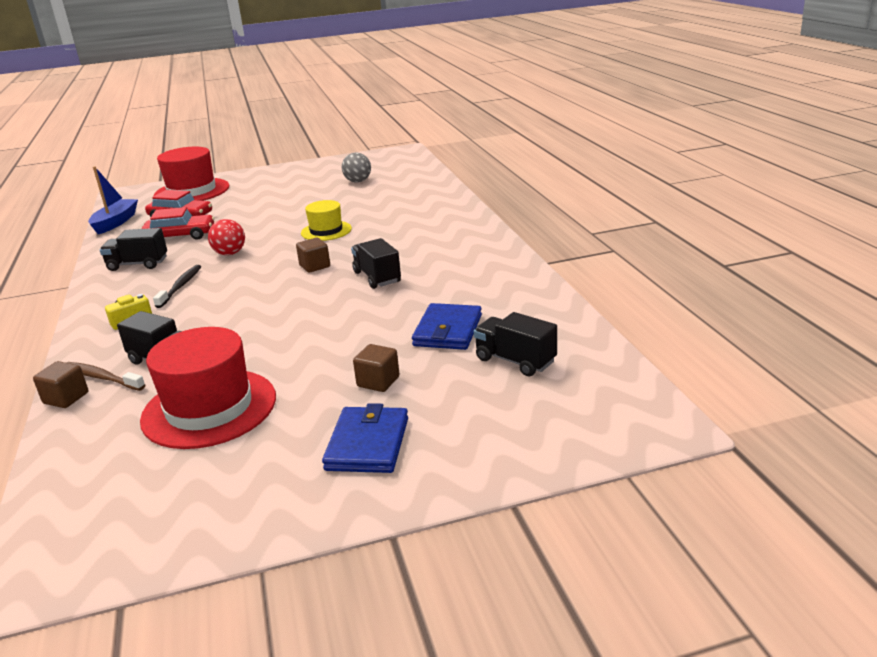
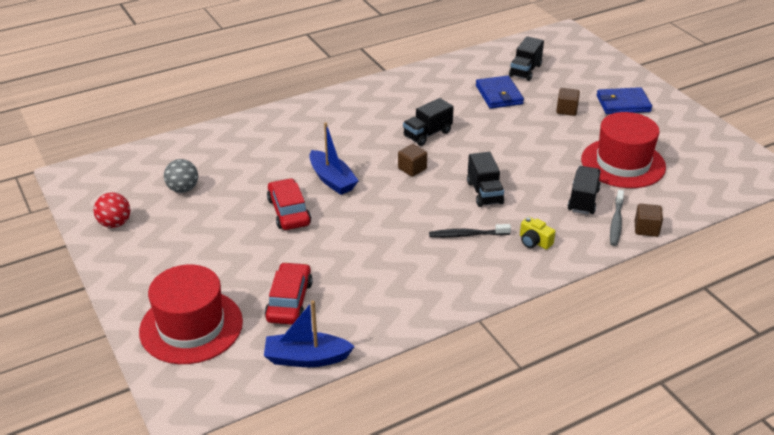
camera: 105 degrees left, 10 degrees up
(102, 378) = (616, 222): brown toothbrush -> grey toothbrush
(138, 264) = (426, 284): black truck -> black truck (484, 193)
(180, 236) = (348, 280): red car -> red car (289, 211)
(230, 253) = (391, 227): red ball -> red ball (115, 223)
(326, 231) = (332, 180): yellow hat -> blue boat
(448, 330) = (499, 95): blue wallet -> blue wallet turned 75 degrees clockwise

